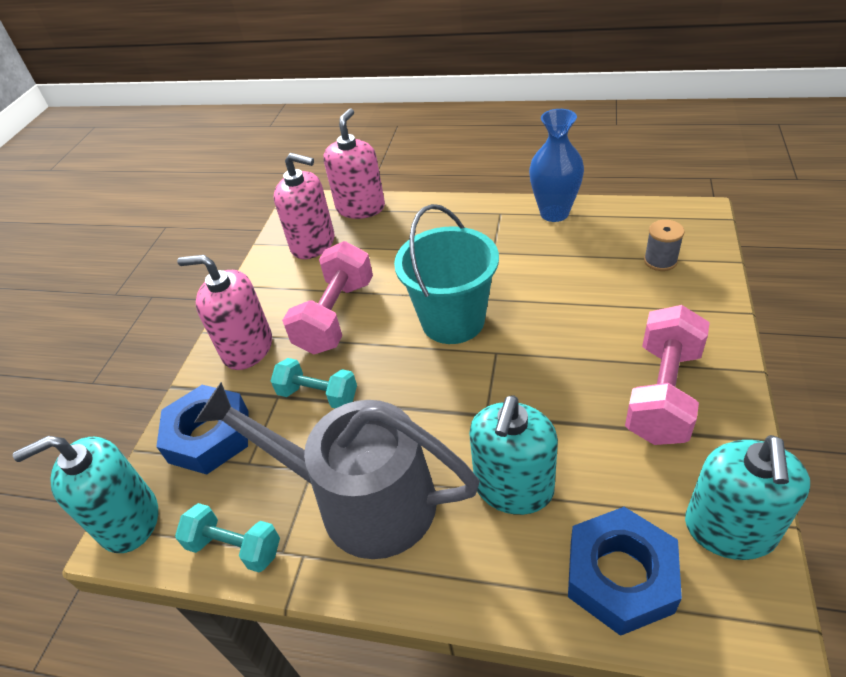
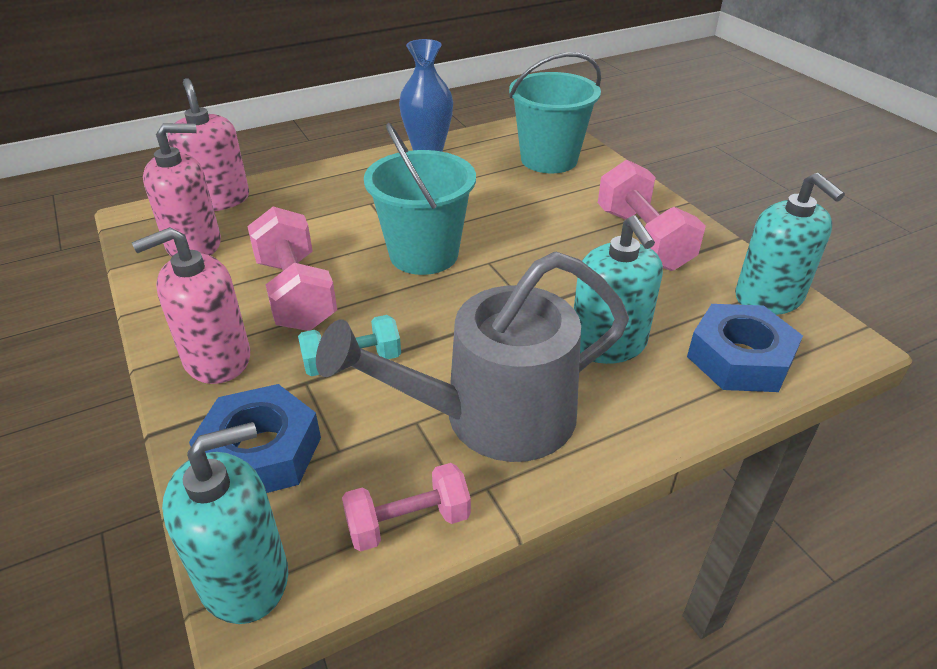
camera: 45 degrees left, 5 degrees down
(129, 520) = (244, 577): turquoise soap dispenser -> turquoise soap dispenser turned 150 degrees counterclockwise
(235, 547) = (408, 522): turquoise dumbbell -> pink dumbbell
(660, 261) = (549, 159): grey spool -> turquoise bucket

